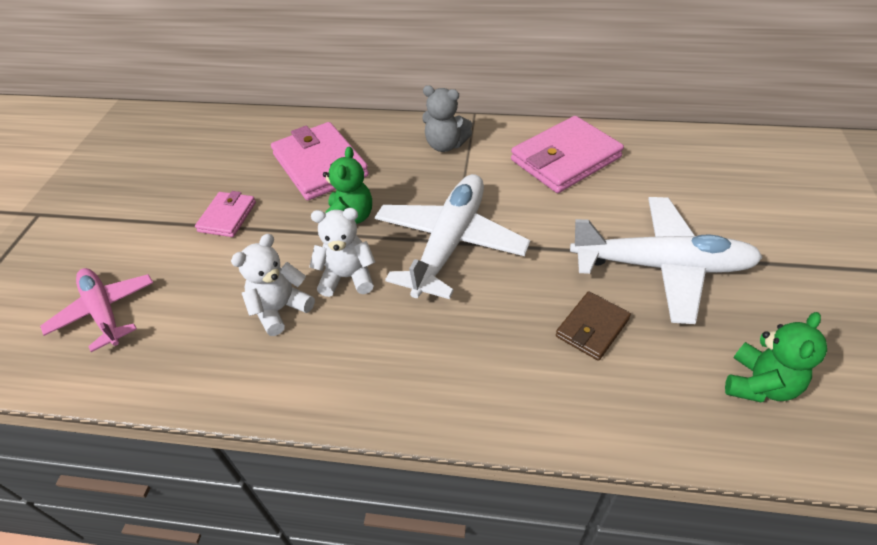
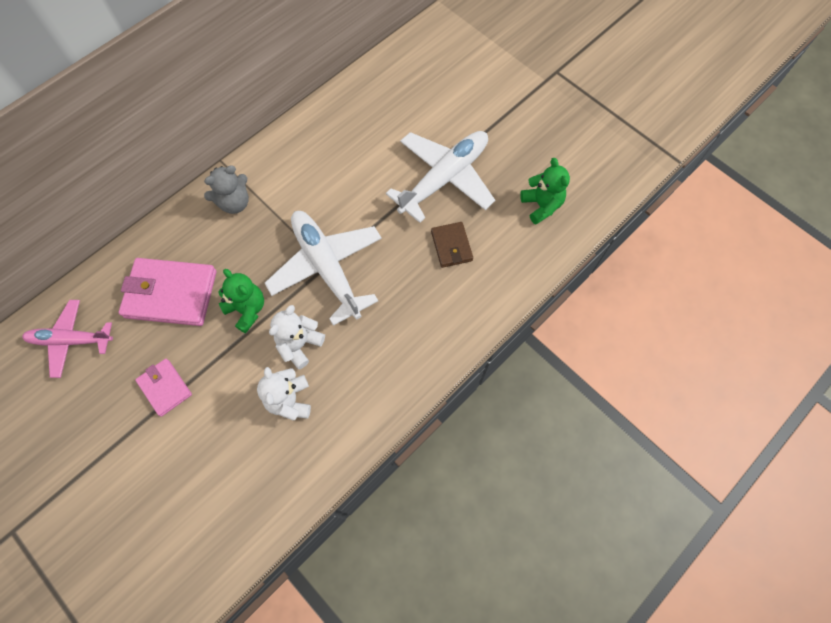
camera: 55 degrees left, 20 degrees up
(104, 311) = (186, 517): pink plane -> pink plane (71, 340)
(565, 159) = (320, 149): pink wallet -> none

